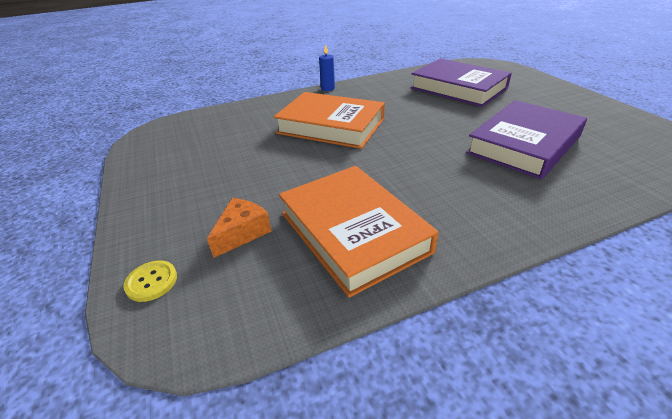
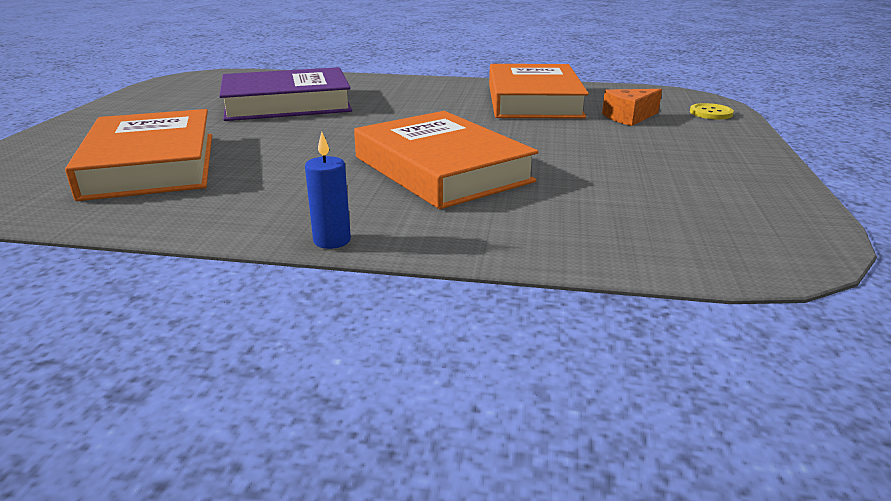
camera: 150 degrees left, 10 degrees down
(458, 88) = (151, 165): purple book -> orange book

